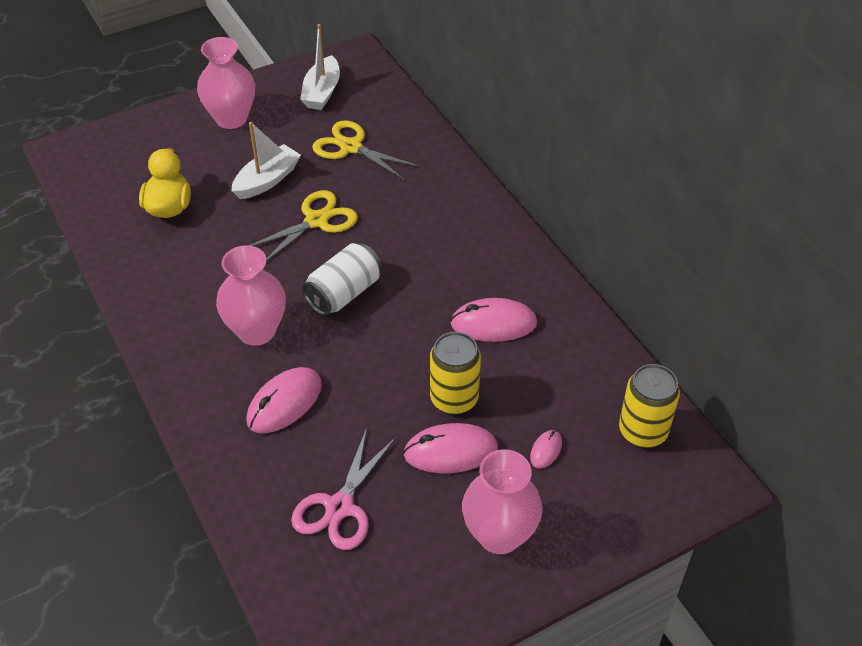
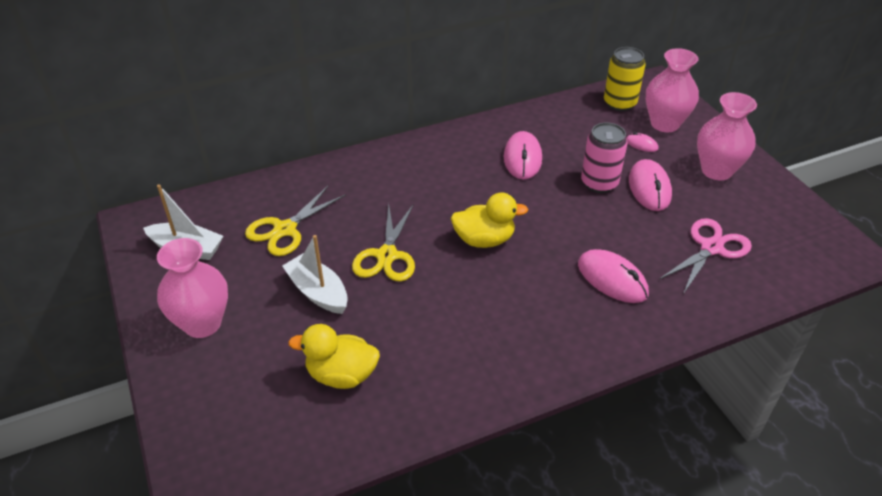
camera: 85 degrees left, 5 degrees down
(256, 331) = (529, 298): pink vase -> pink vase (665, 124)
(316, 221) = (386, 256): yellow scissors -> yellow scissors turned 135 degrees counterclockwise
(339, 507) = (711, 248): pink scissors -> pink scissors turned 75 degrees counterclockwise
(343, 293) = (484, 240): white can -> yellow duck
(454, 399) = (599, 183): yellow can -> pink can

